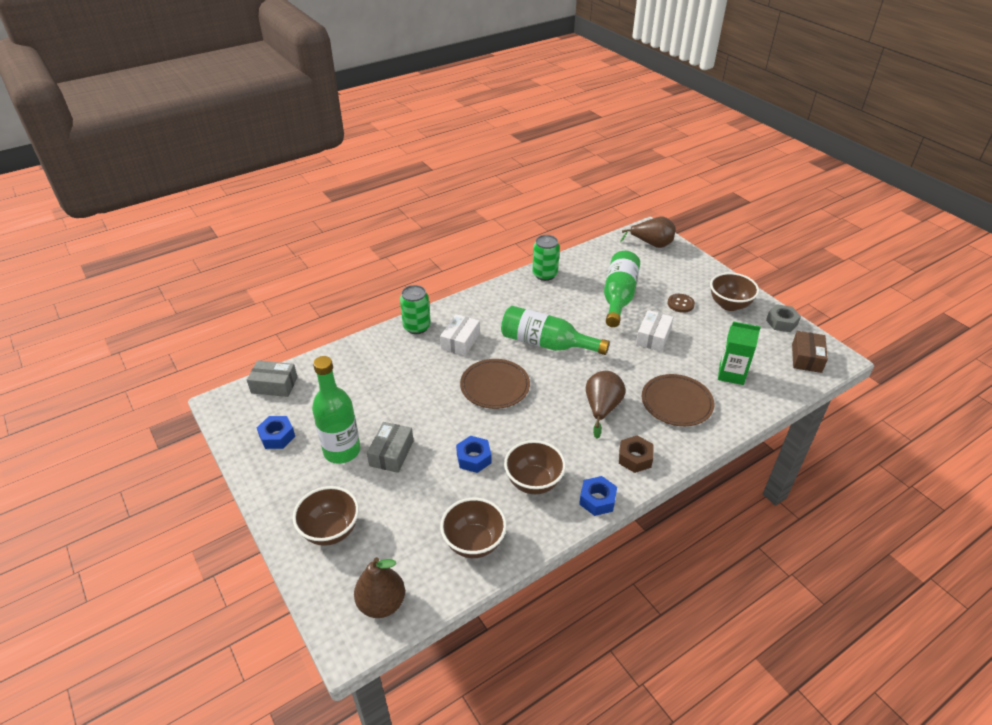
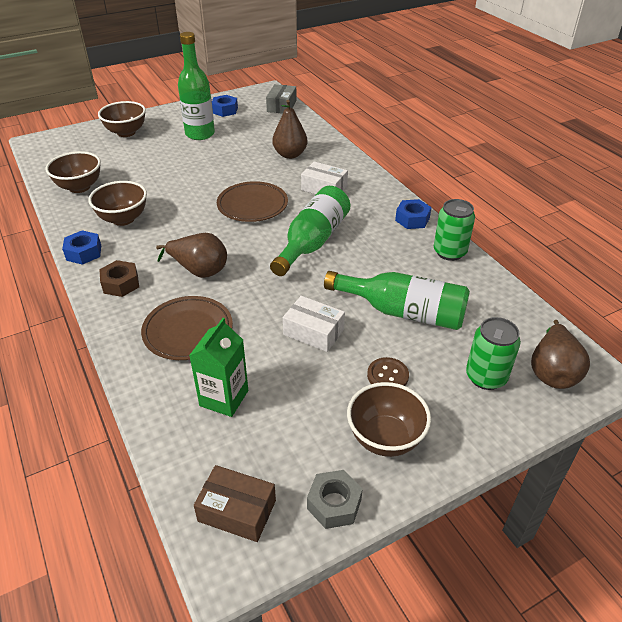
camera: 95 degrees right, 0 degrees up
(381, 603) = (55, 151): brown pear -> brown pear (290, 154)
(391, 453) = (188, 153): grey box -> none
(417, 327) = (349, 165): green can -> green can (486, 377)
(474, 458) = (165, 190): blue nut -> blue nut (412, 219)

